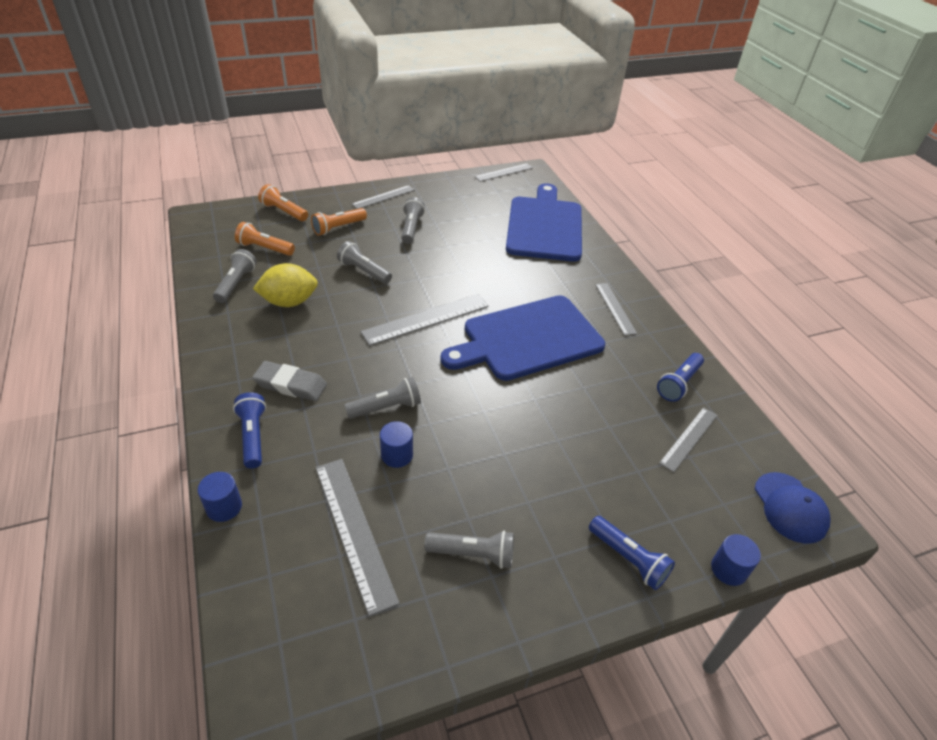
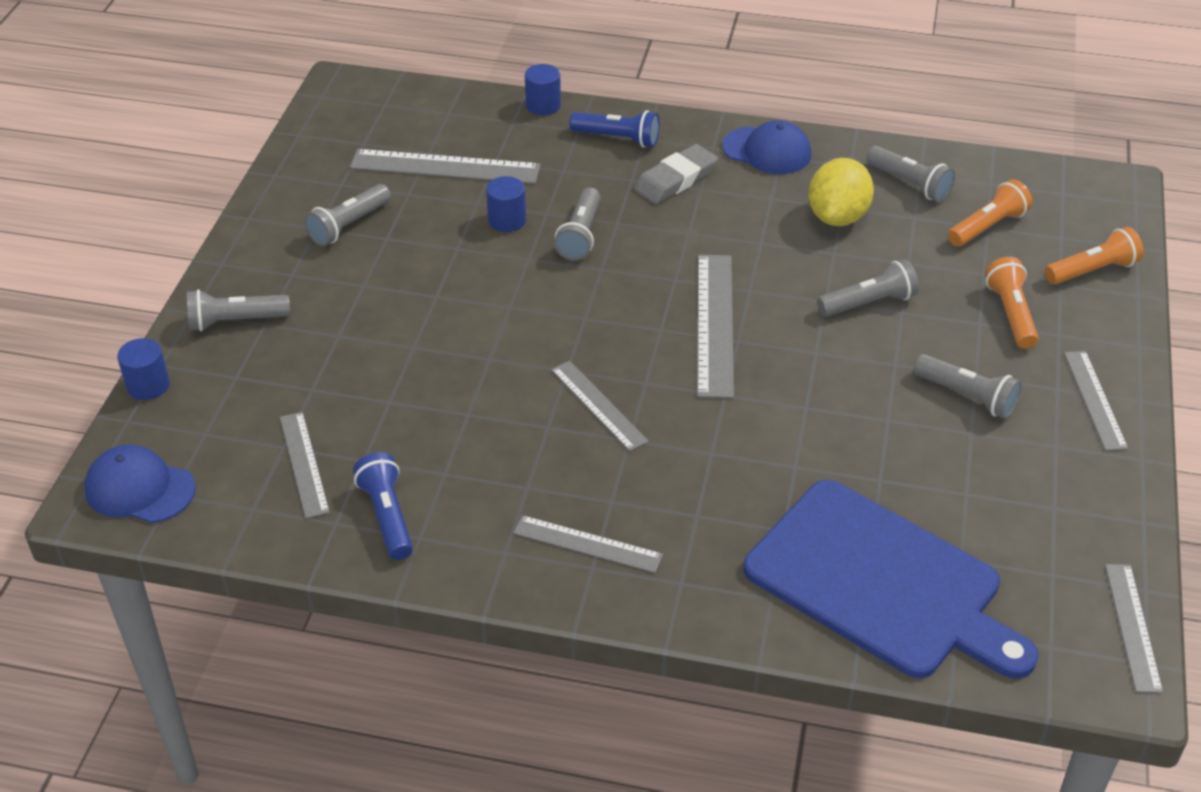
camera: 125 degrees right, 0 degrees up
(229, 352) = (767, 151): none -> blue cap
(527, 339) = (598, 405): blue cutting board -> grey ruler
(628, 559) = (236, 321): blue flashlight -> grey flashlight

